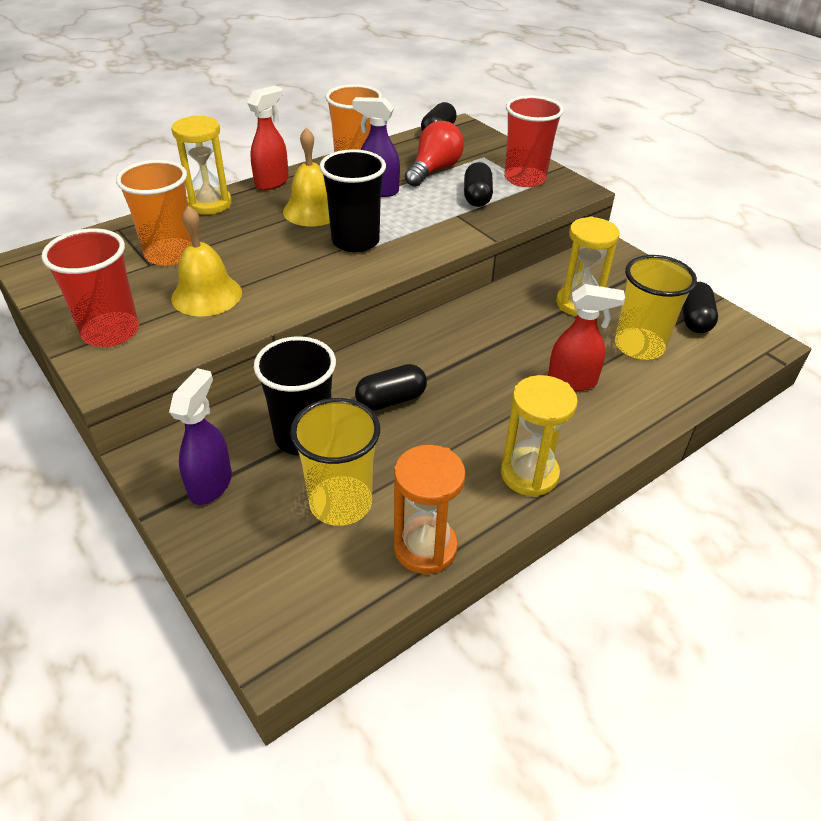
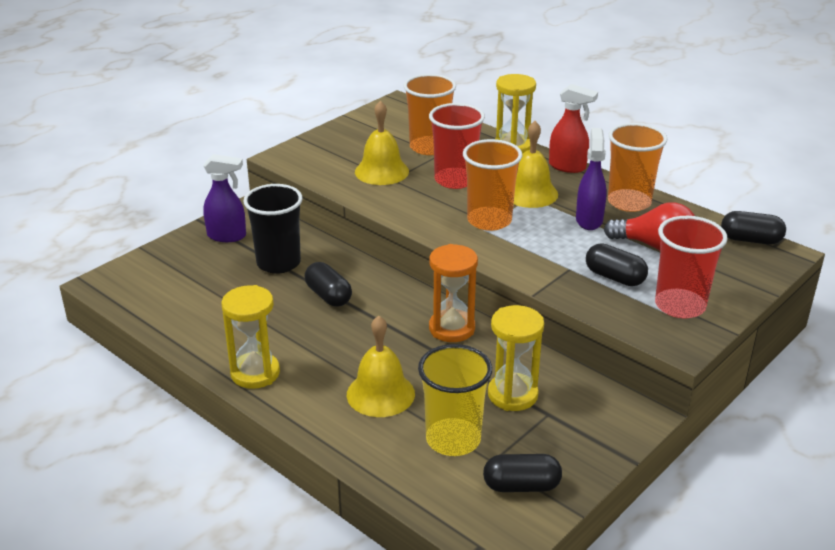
camera: 80 degrees right, 10 degrees down
(110, 332) = (326, 148): red cup -> red cup (455, 180)
(340, 503) = (216, 288): yellow cup -> none
(355, 241) = (489, 220): black cup -> orange cup
(425, 547) = (177, 329): orange hourglass -> orange hourglass (452, 328)
(477, 197) = (614, 277): black capsule -> black capsule turned 45 degrees clockwise
(572, 381) = (380, 394): red spray bottle -> yellow bell

